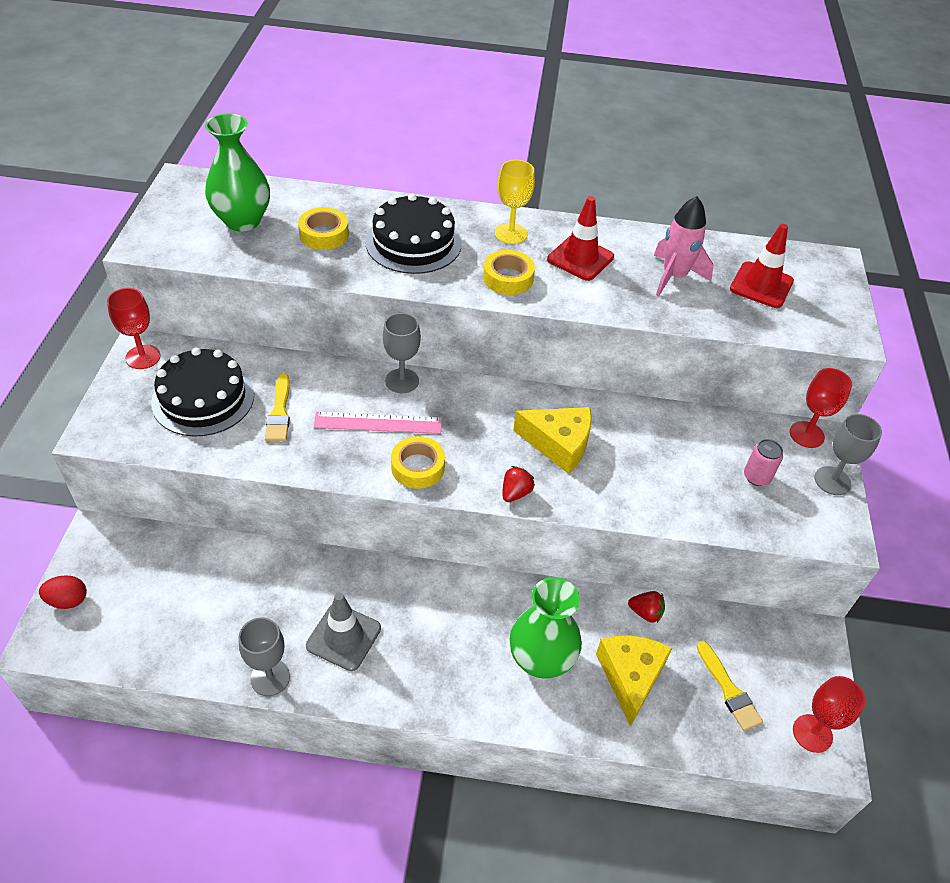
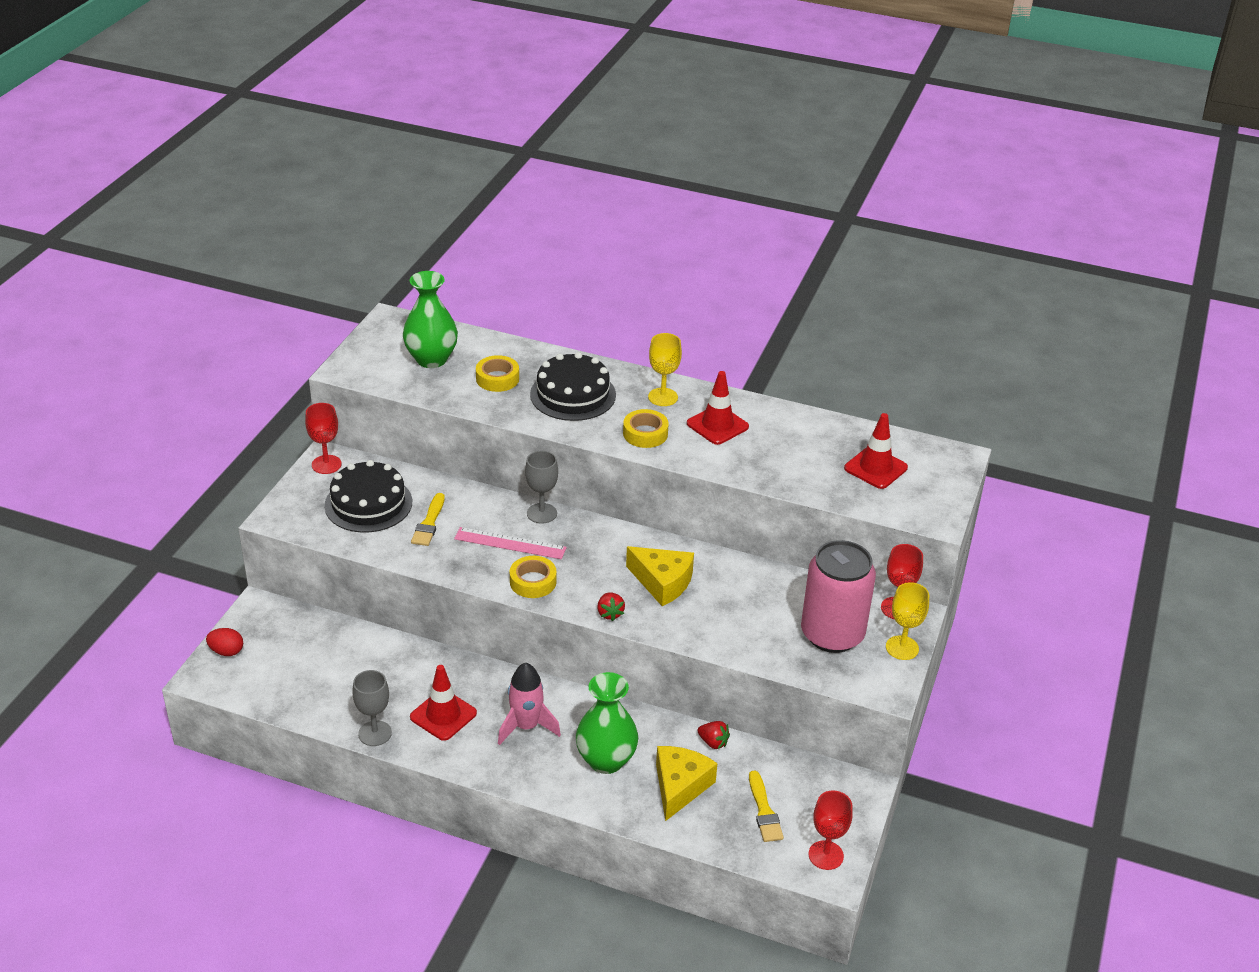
camera: 15 degrees right, 10 degrees down
(343, 637) = (443, 715): grey traffic cone -> red traffic cone
(515, 493) = (610, 613): red strawberry -> red strawberry turned 120 degrees clockwise
(674, 276) = (797, 451): pink rocket -> pink rocket (526, 726)
(756, 477) = (832, 634): pink can -> pink can, size x2.49
(832, 481) = (902, 648): grey goblet -> yellow goblet

